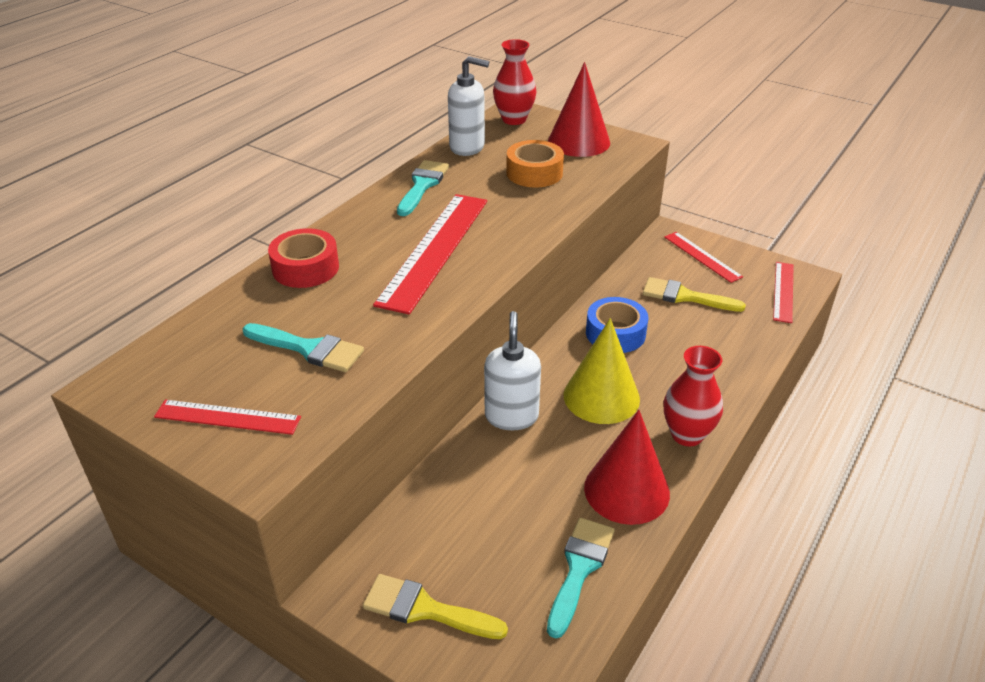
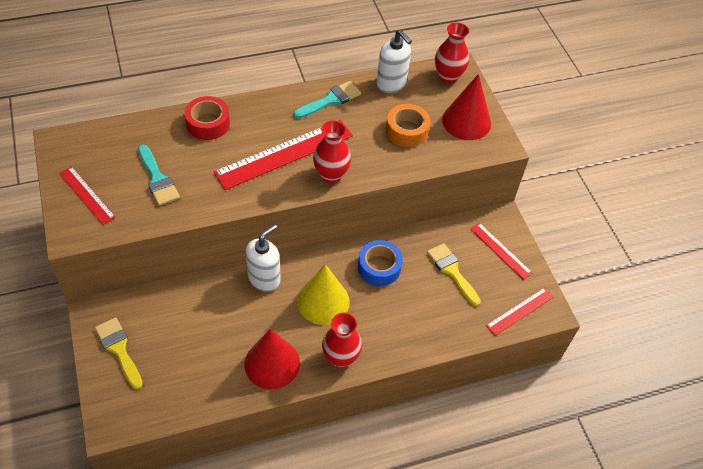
camera: 35 degrees right, 15 degrees up
(510, 241) = (331, 175): none -> red vase
(579, 569) = (203, 385): turquoise brush -> none
(702, 256) = (500, 250): red ruler -> red ruler turned 45 degrees counterclockwise

